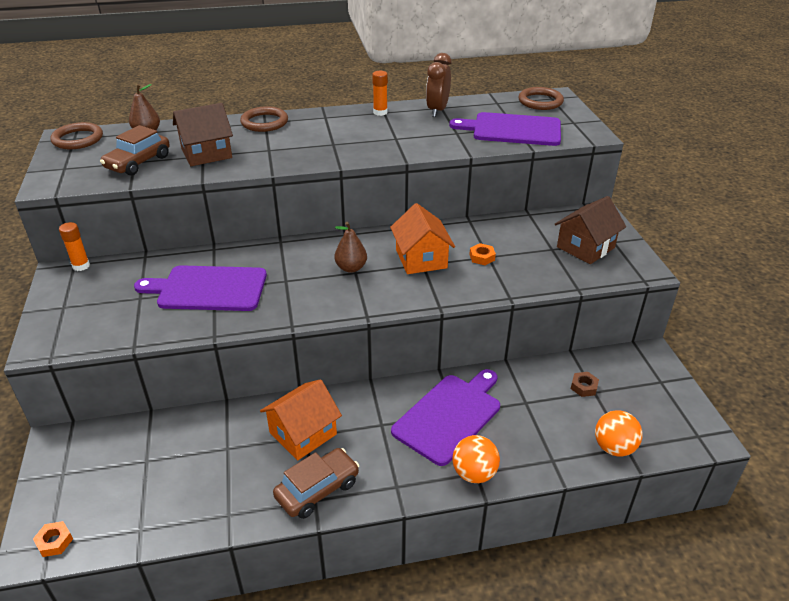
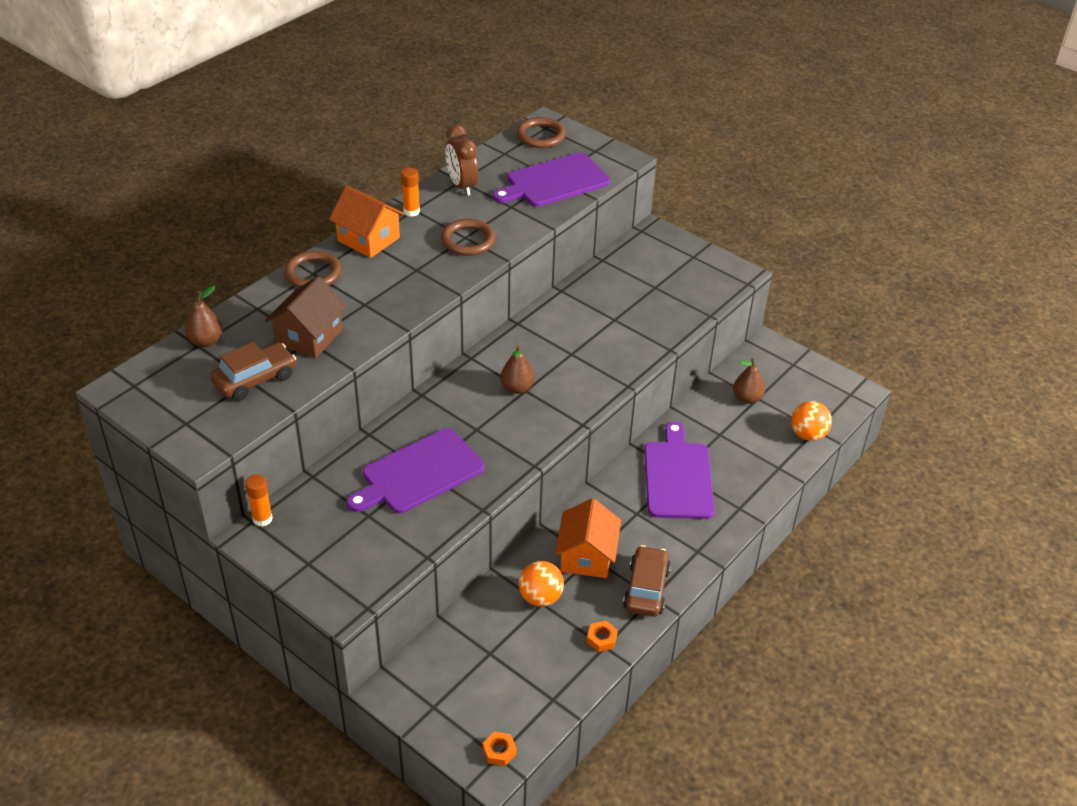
camera: 40 degrees left, 5 degrees up
(78, 139) = (141, 384): brown ring -> brown ring (468, 240)
(138, 162) = (255, 379): brown car -> brown car turned 120 degrees counterclockwise
(421, 259) = (564, 349): orange house -> orange house (368, 239)
(474, 473) = (738, 509): orange ball -> orange ball (540, 597)
(482, 257) = (610, 323): orange nut -> orange nut (601, 639)
(584, 387) = (747, 398): brown nut -> brown pear
(585, 247) = (678, 273): brown house -> none

